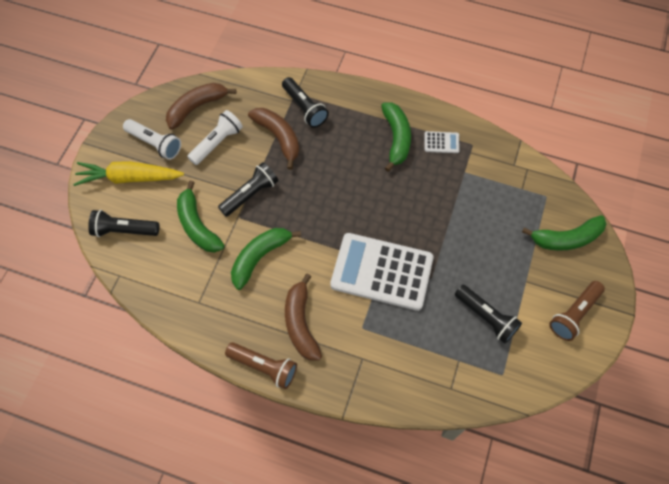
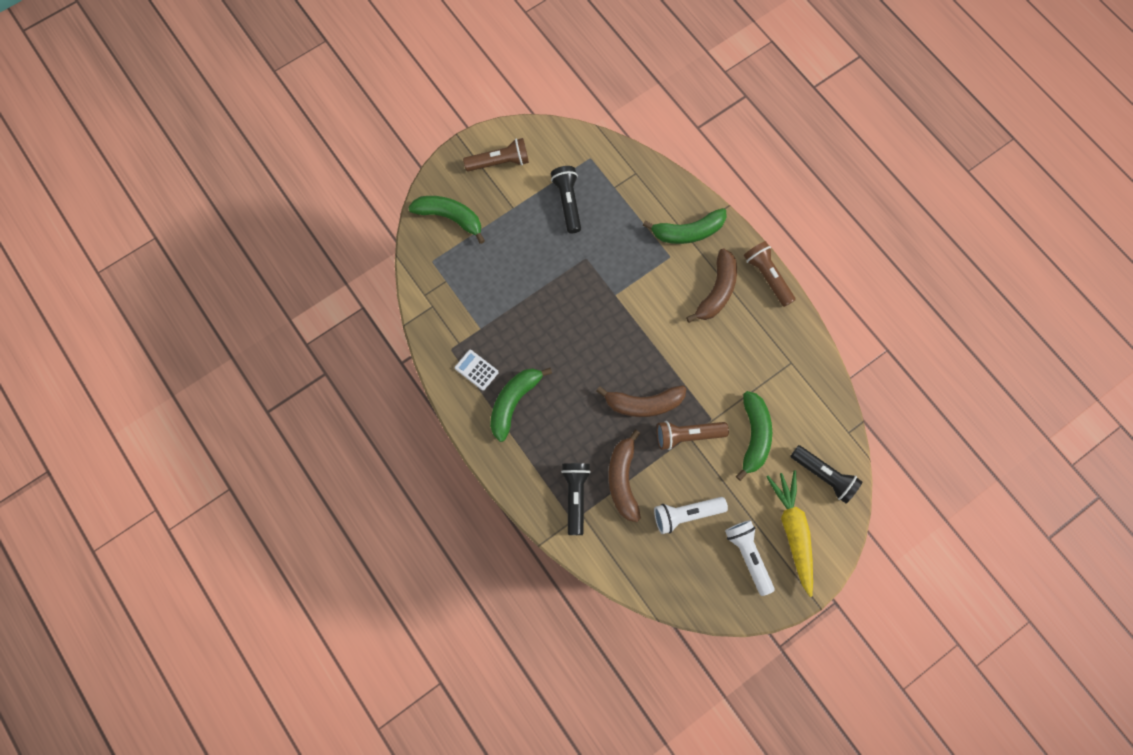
camera: 145 degrees left, 10 degrees up
(129, 178) = (792, 530): yellow carrot -> yellow carrot turned 135 degrees counterclockwise
(197, 107) = (682, 572): brown banana -> brown banana (643, 403)
(250, 194) = (687, 435): black flashlight -> brown flashlight
(260, 257) = (715, 368): green banana -> green banana (688, 232)
(382, 272) = (621, 289): white calculator -> none

